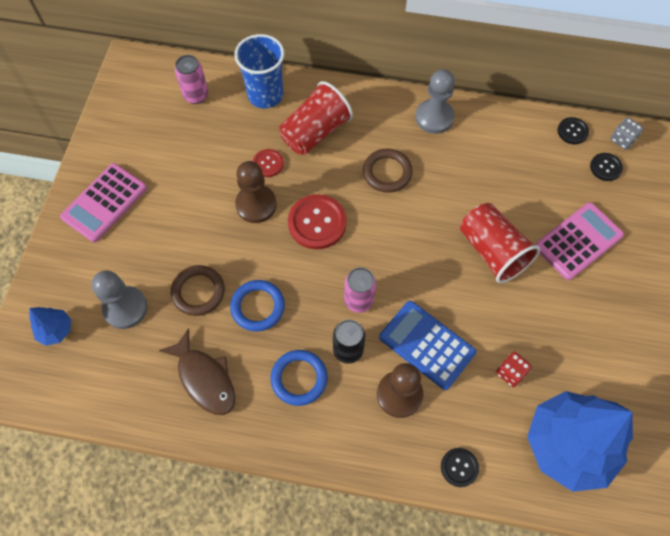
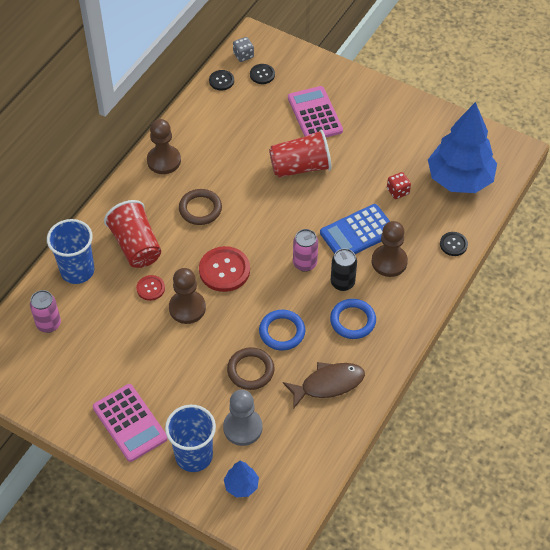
camera: 70 degrees left, 10 degrees down
(81, 273) = (194, 455): none -> blue cup
(434, 117) = (164, 161): grey pawn -> brown pawn

